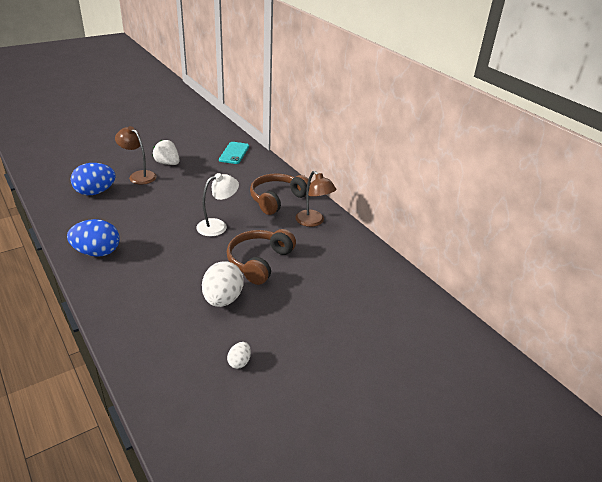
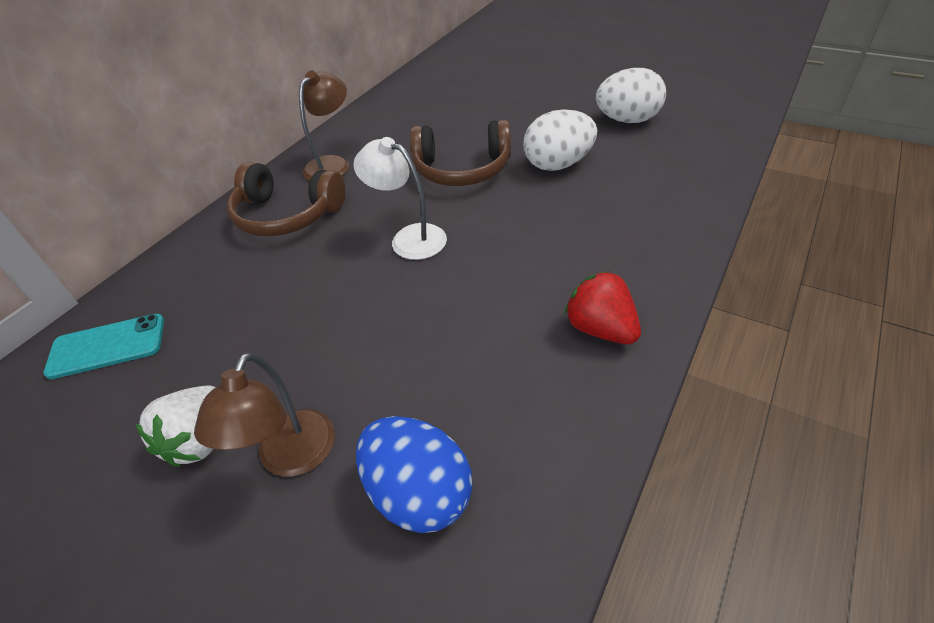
camera: 110 degrees left, 10 degrees up
(97, 252) = (600, 329): blue egg -> red strawberry
(239, 362) = (627, 120): white egg -> white egg, size x2.07

